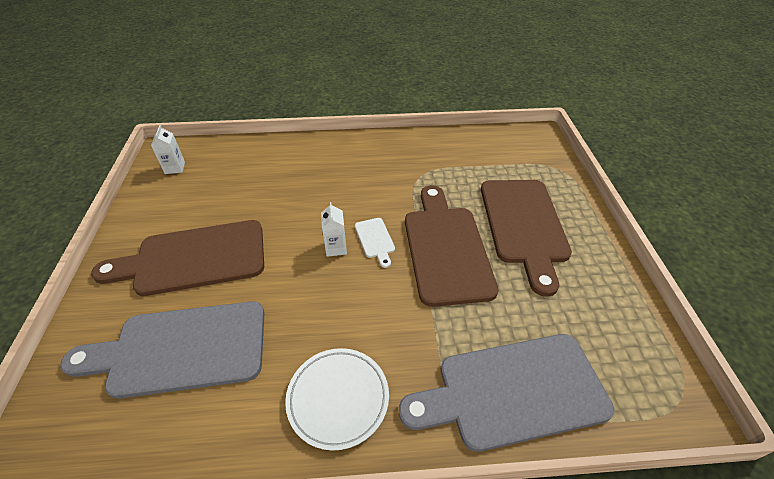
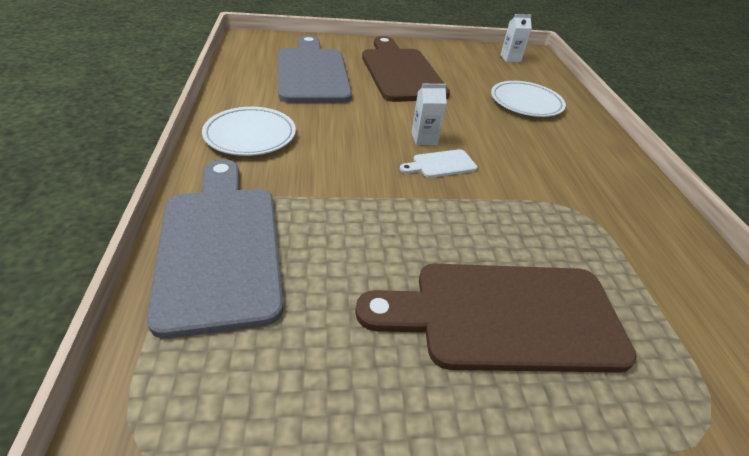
camera: 85 degrees right, 5 degrees down
(271, 173) = (526, 103): none -> white plate
(445, 248) = (436, 219): brown cutting board -> none

